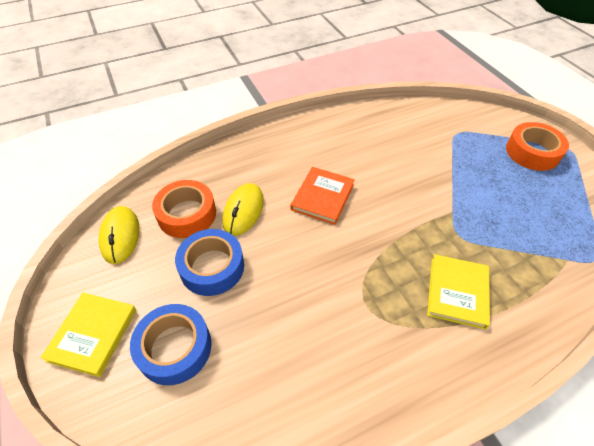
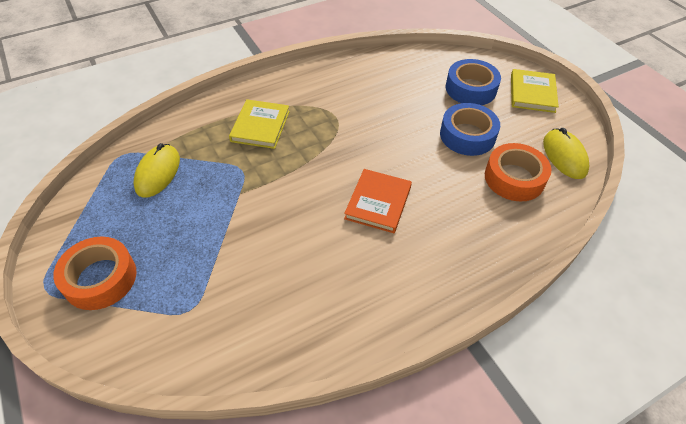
camera: 175 degrees right, 0 degrees up
(243, 211) = (458, 184): yellow mouse -> yellow mouse (158, 173)

